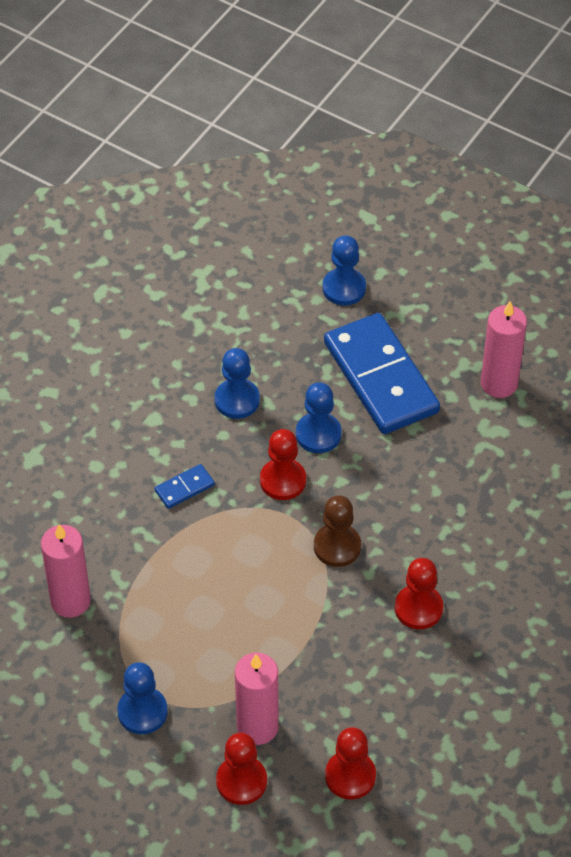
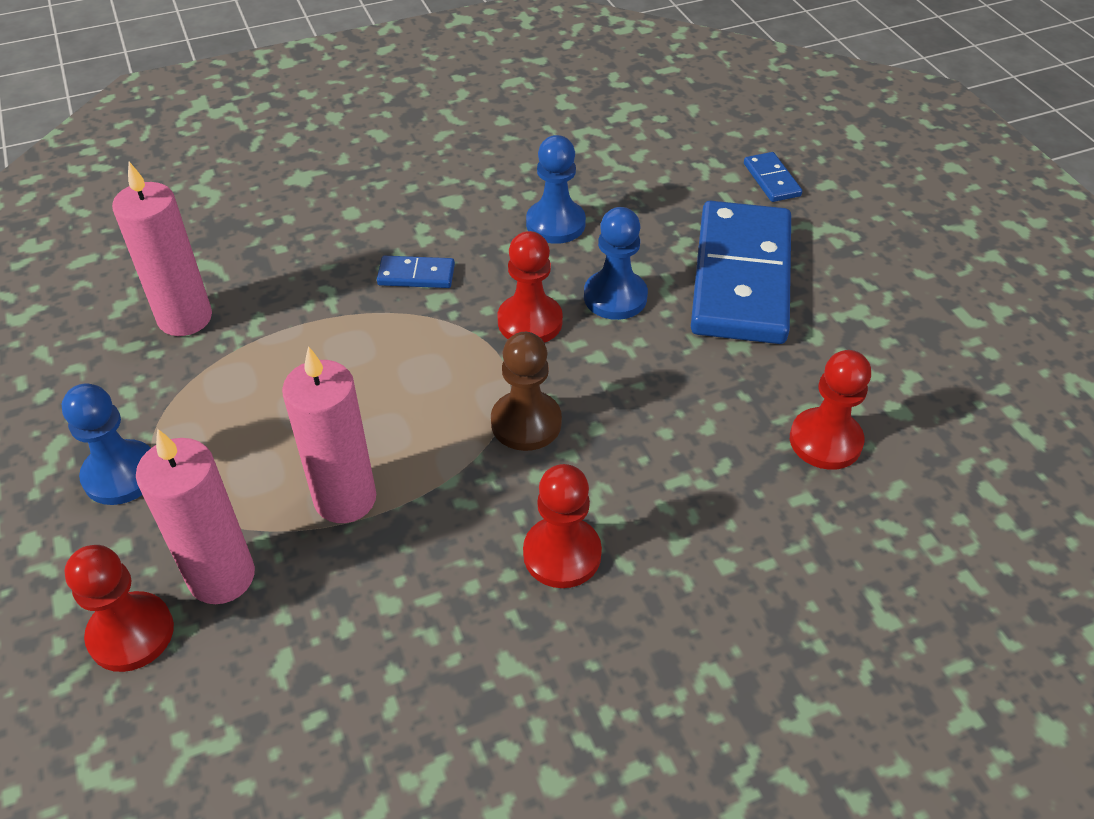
camera: 35 degrees right, 5 degrees down
(344, 288) = (771, 180): blue pawn -> blue domino
(350, 776) = (264, 723): red pawn -> red pawn (825, 441)
(499, 383) = (890, 352): pink candle -> pink candle (345, 499)

